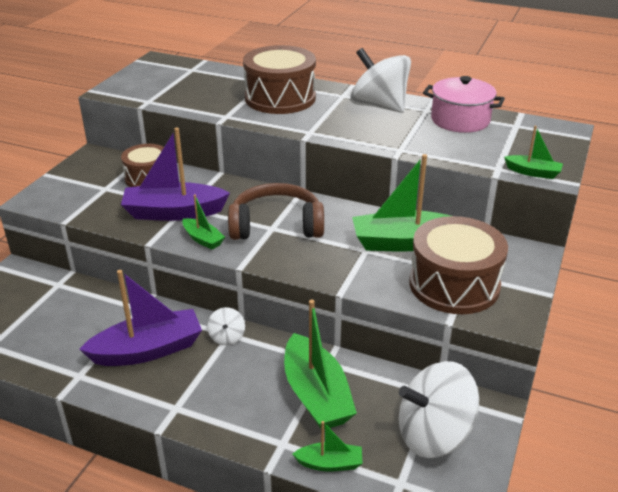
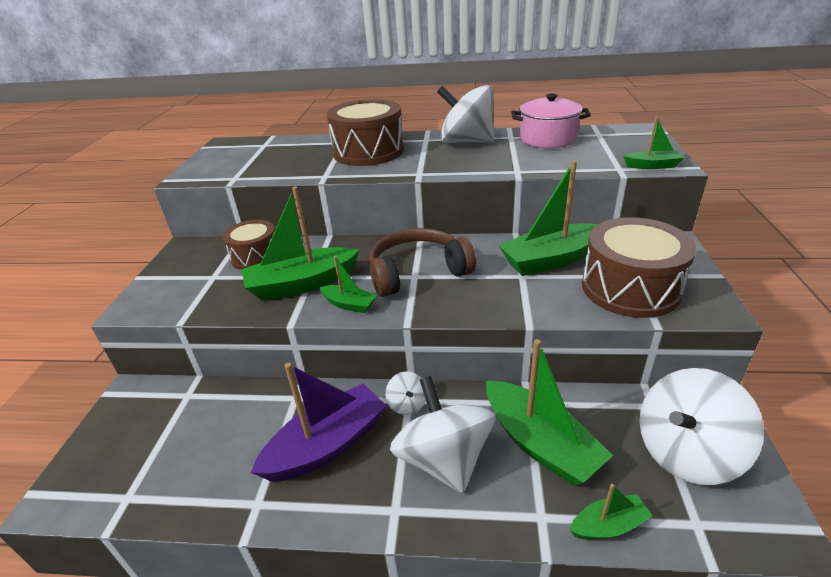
camera: 15 degrees left, 0 degrees up
(174, 212) = (302, 284): purple boat -> green boat
(232, 384) = (444, 459): none -> white spinning top

